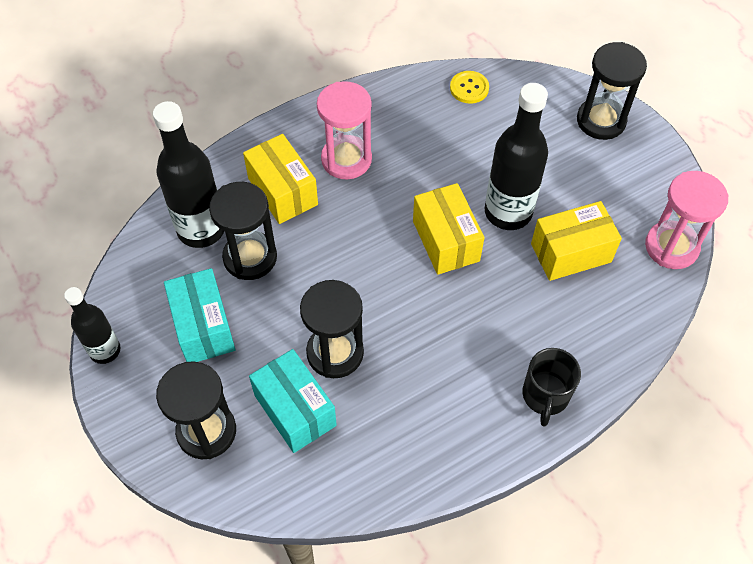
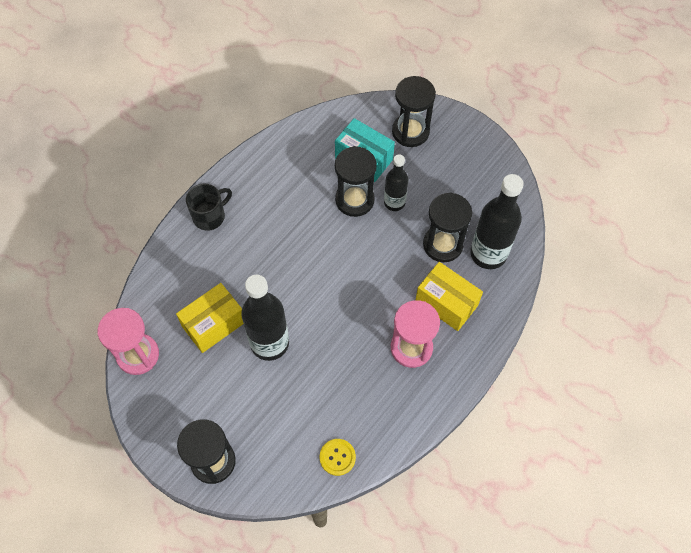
camera: 160 degrees right, 5 degrees up
(105, 350) = (499, 155): black bottle -> black bottle (394, 202)
(203, 327) = (447, 189): turquoise box -> none
(446, 241) = (309, 303): yellow box -> none
(545, 396) = (210, 216): black mug -> black mug turned 60 degrees clockwise

